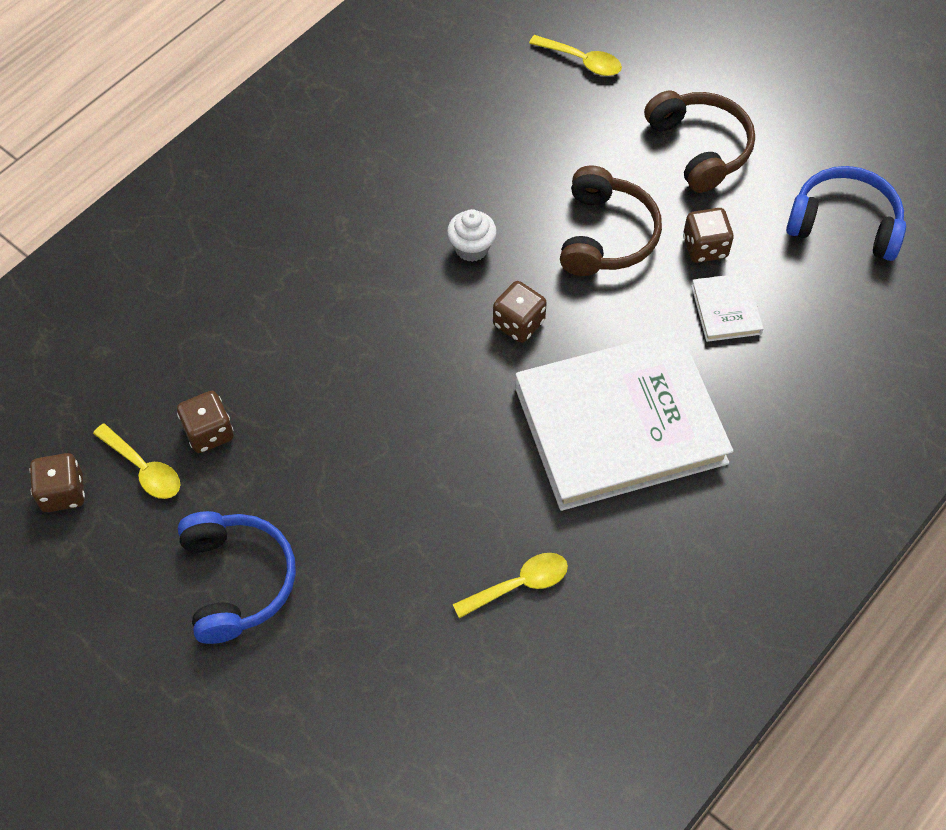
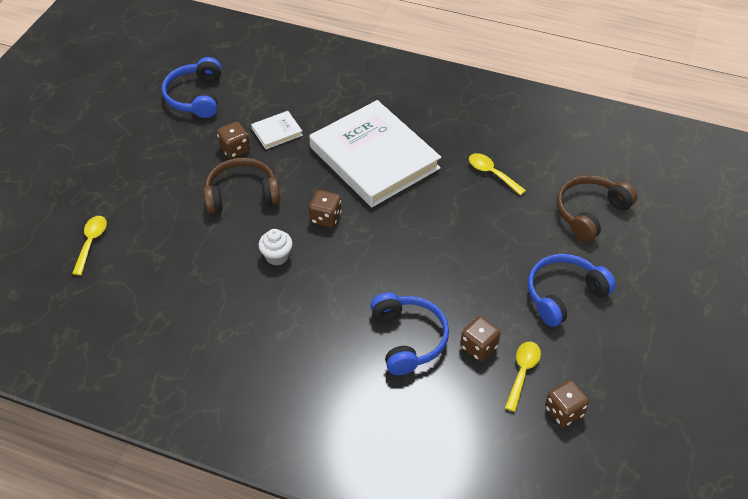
camera: 110 degrees left, 10 degrees down
(264, 356) = (408, 338): none -> blue headphones
(700, 148) = (155, 167): brown headphones -> brown headphones (590, 212)

